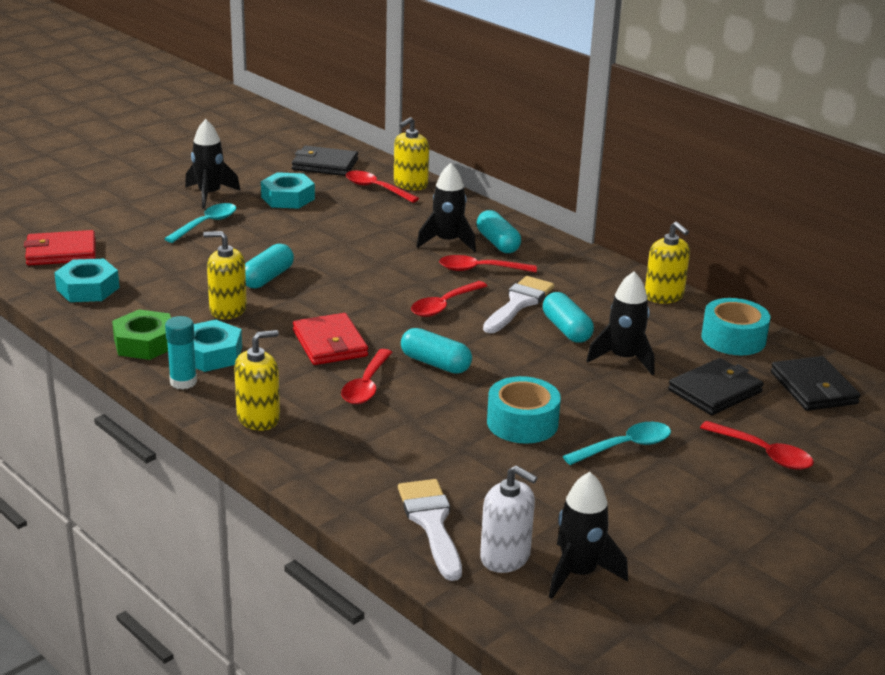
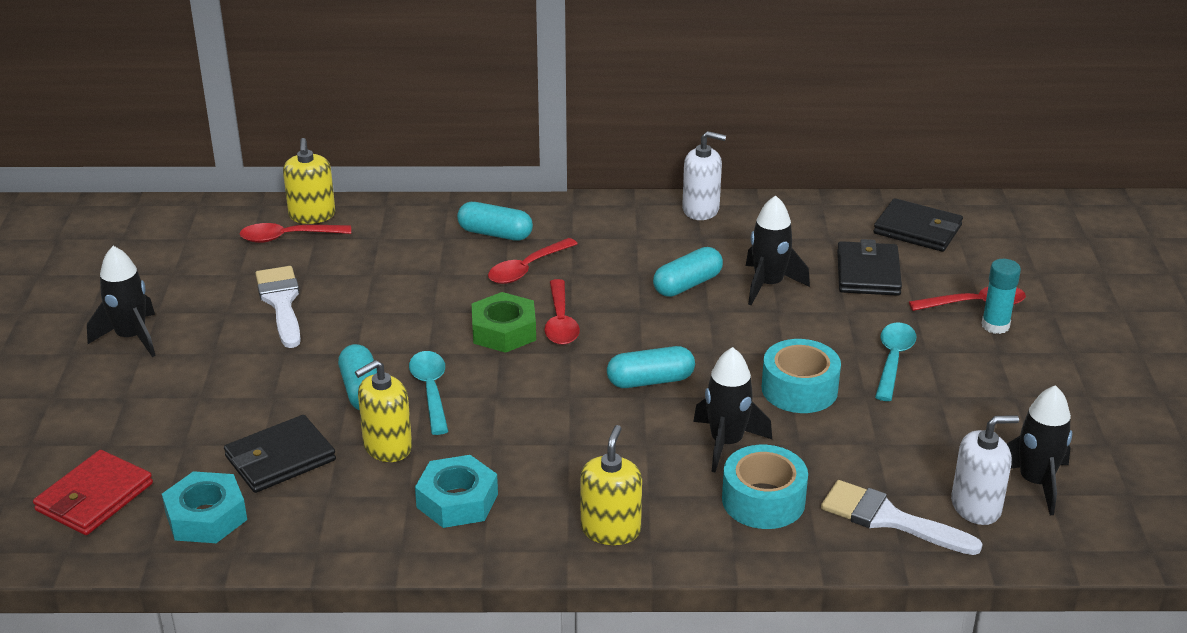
camera: 45 degrees left, 5 degrees up
(145, 343) = (376, 532): green nut -> green nut (504, 331)
(183, 382) = (485, 544): turquoise glue stick -> turquoise glue stick (995, 325)
(206, 224) = (192, 371): turquoise spoon -> turquoise spoon (431, 390)
(288, 198) = (220, 295): turquoise nut -> none
(325, 165) = (188, 238): black wallet -> black wallet (280, 458)
(330, 343) = (537, 419): red wallet -> none
(366, 385) = (636, 438): red spoon -> none
(447, 242) = (452, 257): black rocket -> black rocket (726, 443)
(519, 303) = (613, 283): white brush -> white brush (281, 303)
(566, 329) = (687, 285): turquoise capsule -> turquoise capsule turned 60 degrees counterclockwise
(664, 296) = (701, 209): yellow soap dispenser -> white soap dispenser
(733, 339) = (806, 219): turquoise tape -> turquoise tape (763, 500)

